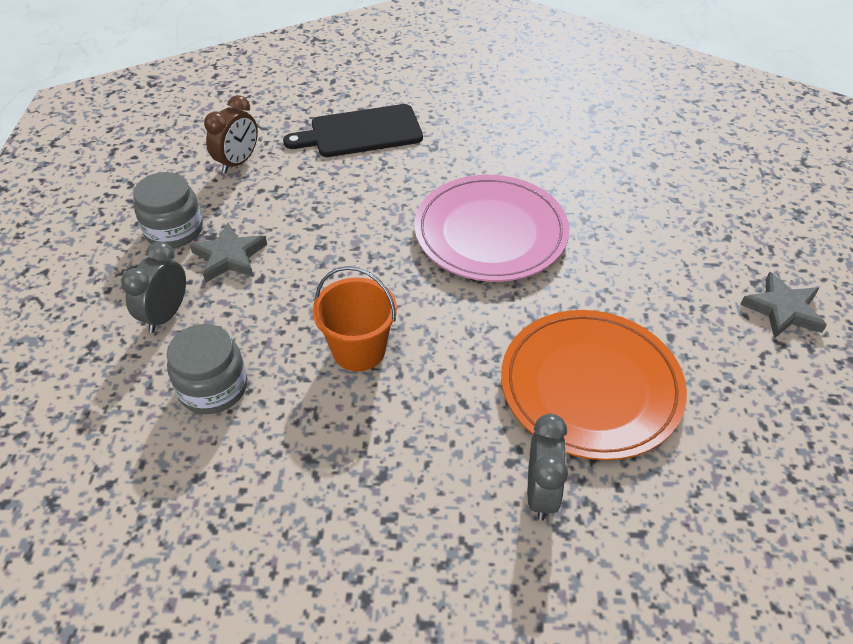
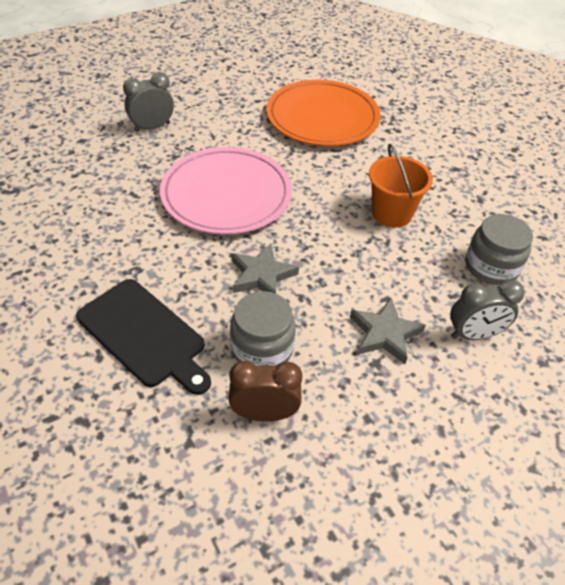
camera: 125 degrees left, 0 degrees up
(174, 230) = (395, 398): grey jar -> grey jar (262, 348)
(541, 492) = (403, 116): grey clock -> grey clock (152, 127)
(783, 310) = (200, 69): grey star -> grey star (262, 275)

